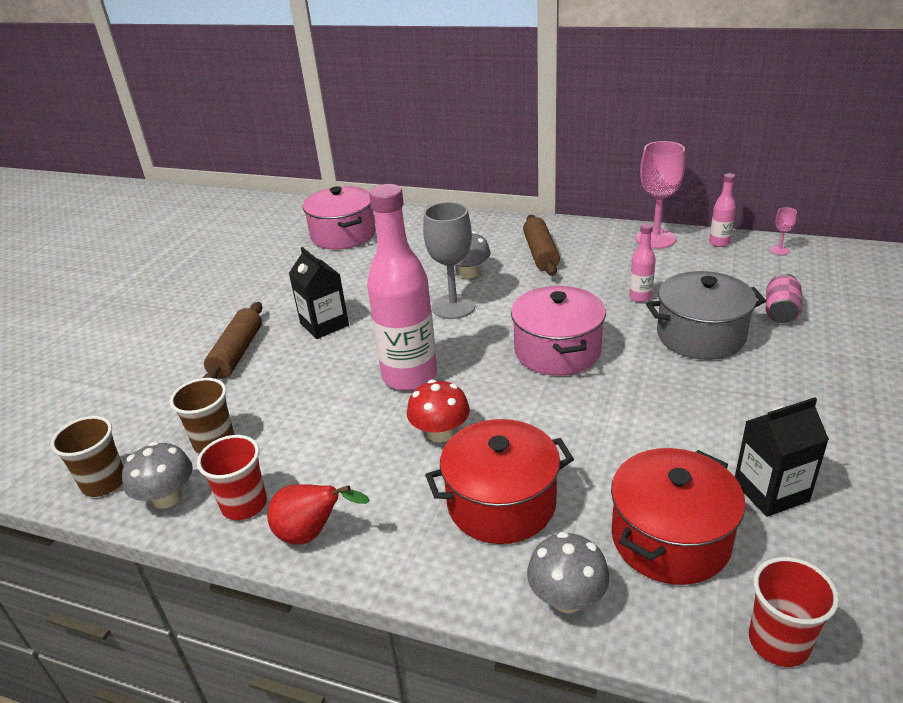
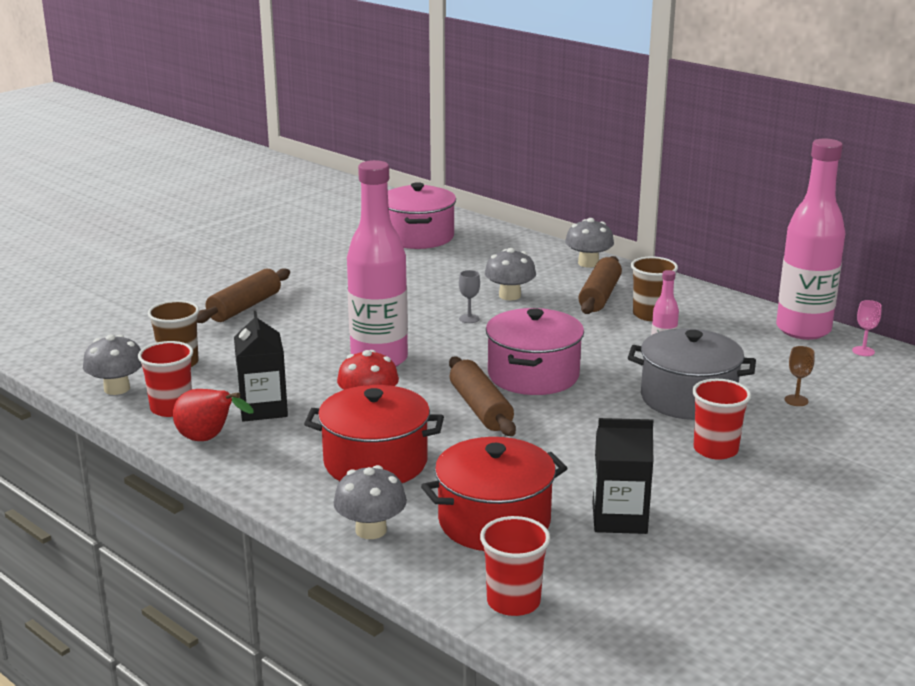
camera: 20 degrees right, 10 degrees down
(104, 482) = (77, 367): brown cup -> brown cup (650, 315)
(324, 324) = (337, 304): black carton -> black carton (263, 409)
(453, 307) = (469, 319): grey goblet -> grey goblet, size x0.44
(504, 225) = (588, 263): none -> grey mushroom
(544, 403) = (480, 408): none -> brown rolling pin
(655, 239) = (736, 311): pink goblet -> none
(719, 243) = (803, 330): pink bottle -> pink bottle, size x2.26
(772, 383) = (715, 450): none -> red cup
(780, 312) = (796, 400): pink can -> brown goblet

